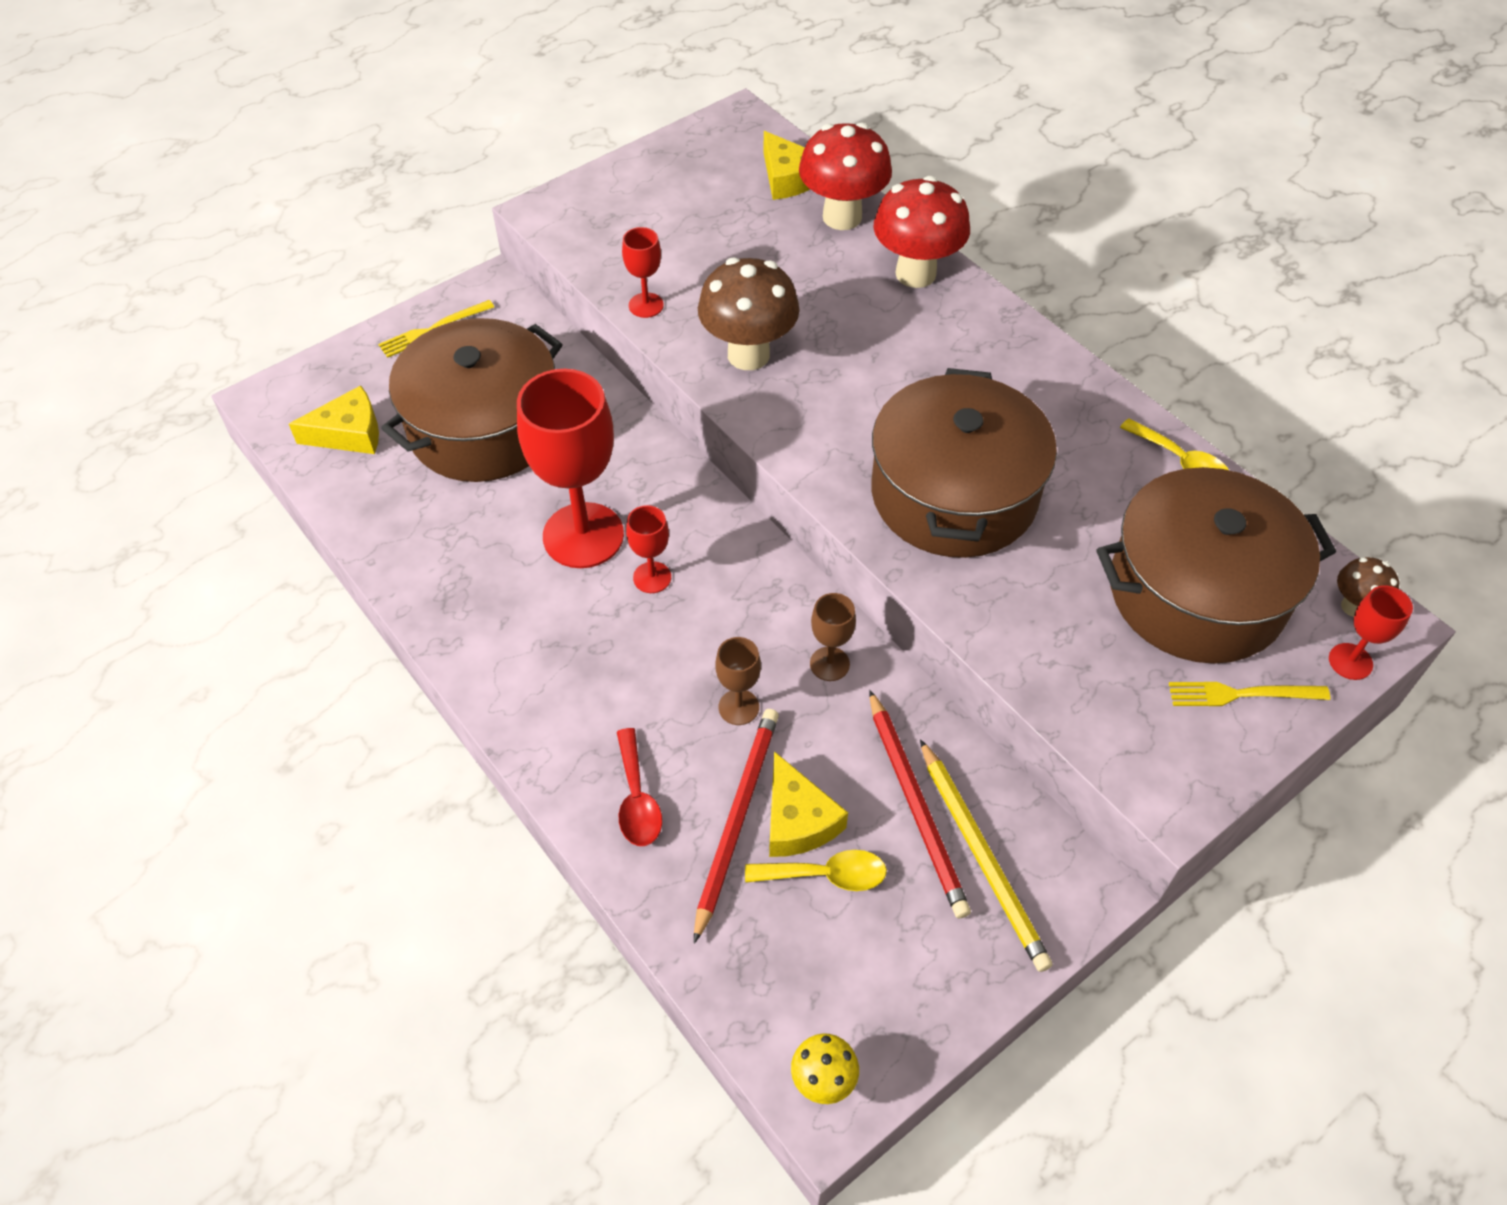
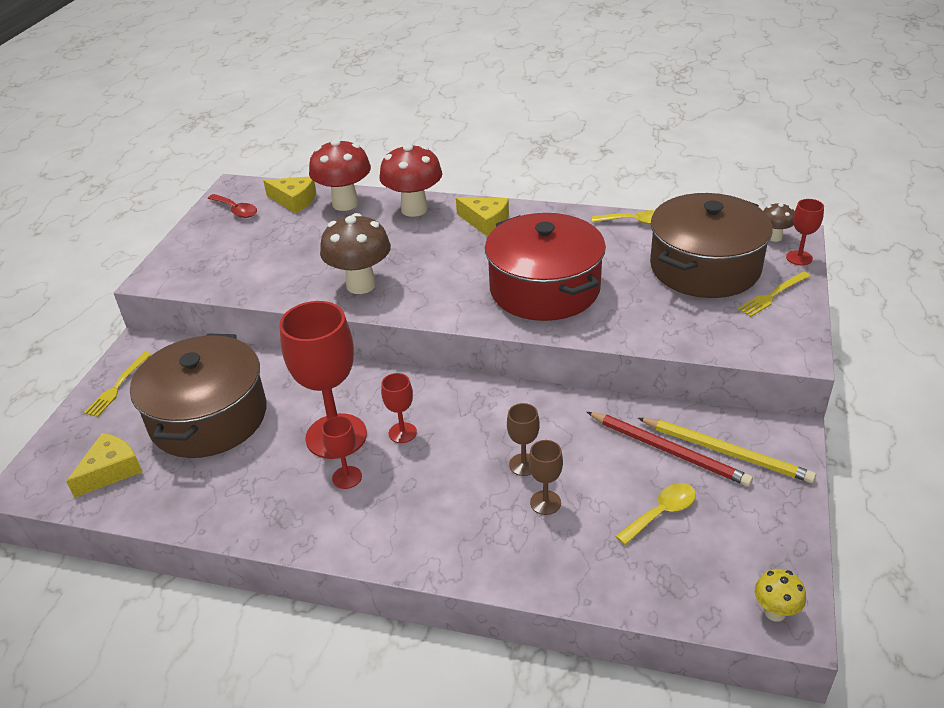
camera: 35 degrees left, 15 degrees down
(637, 799) = (517, 547): red spoon -> red spoon (236, 210)
(646, 305) = (271, 292): red goblet -> red goblet (347, 477)
(737, 819) = (584, 518): red pencil -> none
(797, 820) = (617, 497): yellow cheese -> yellow cheese (485, 222)
(829, 664) = (550, 414): brown goblet -> brown goblet (545, 502)
(954, 494) = (544, 289): brown pot -> red pot

